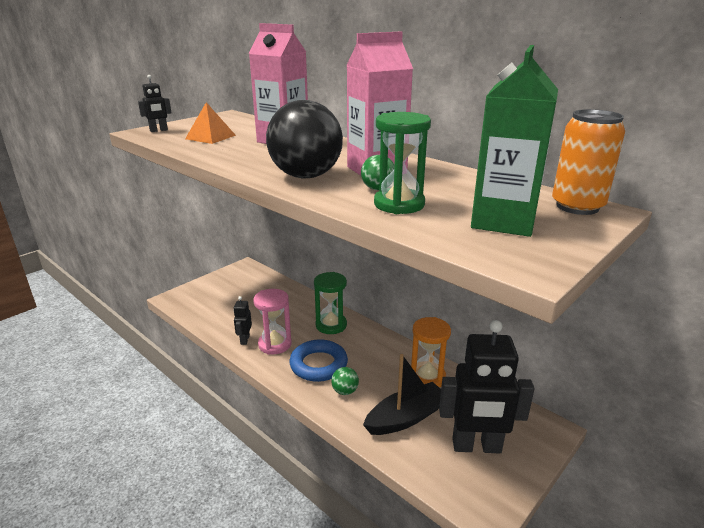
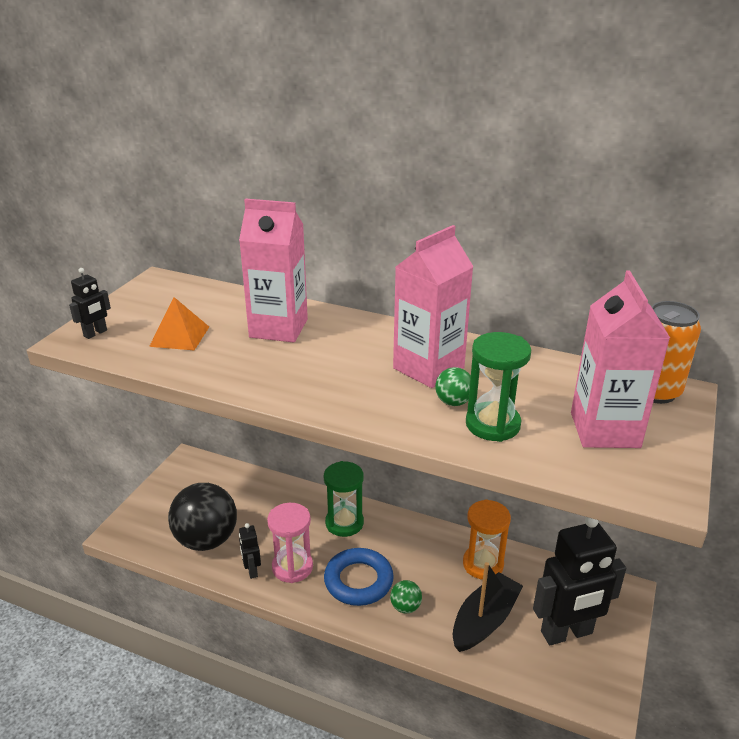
camera: 20 degrees left, 5 degrees up
(306, 176) = (361, 395): black ball -> black ball (206, 540)
(503, 221) = (604, 430): green carton -> pink carton

